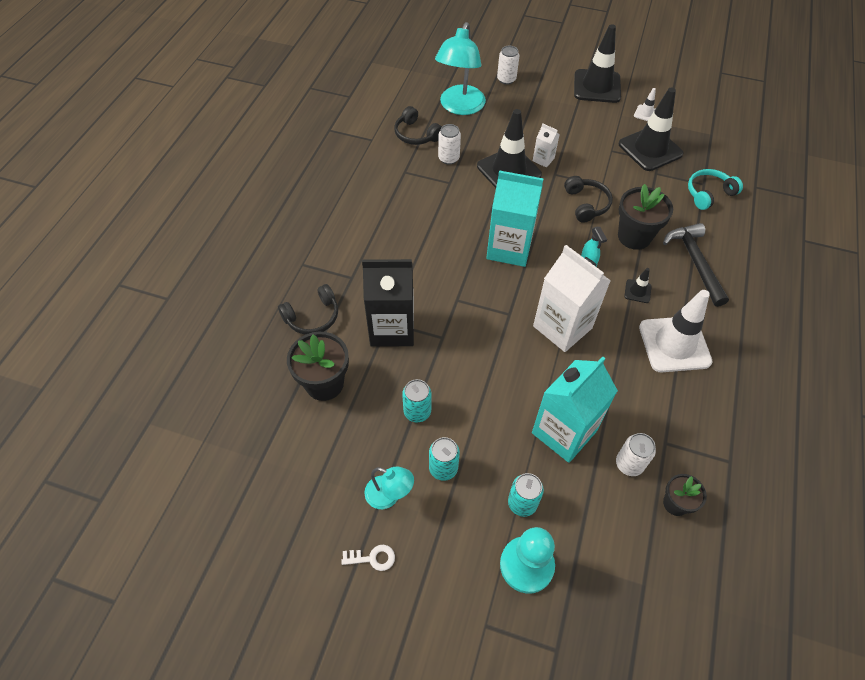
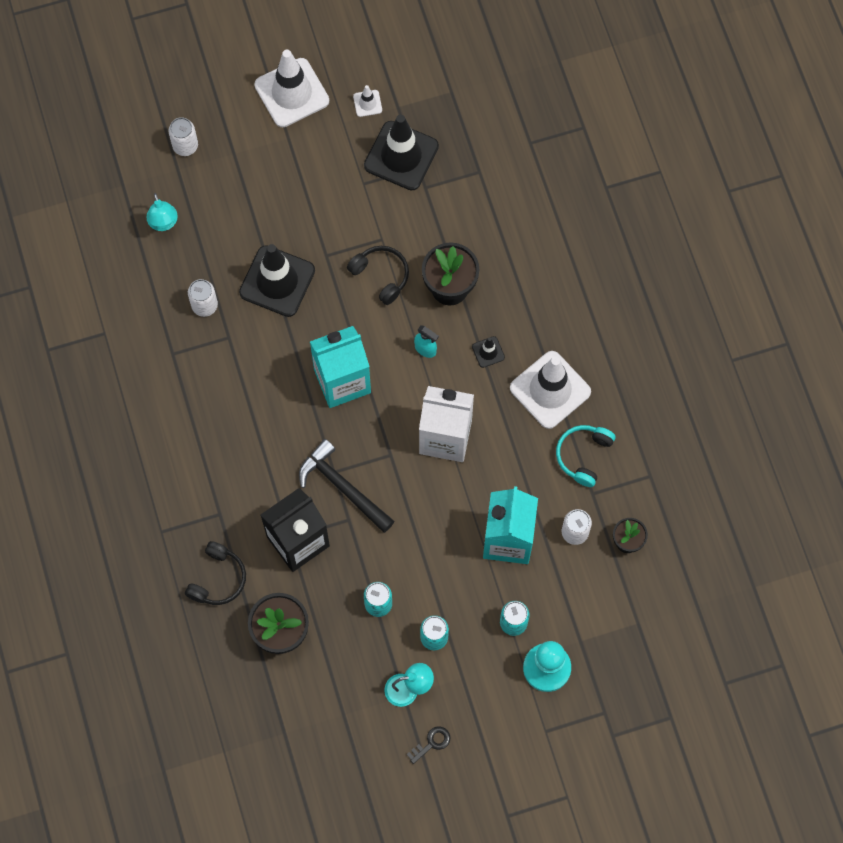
camera: 35 degrees left, 15 degrees up
(372, 558) = (432, 743): white key -> black key
(416, 134) = (146, 294): black headphones -> none
(459, 107) = (164, 223): turquoise lamp -> turquoise lamp, size x0.52
(543, 159) = (302, 243): white carton -> none
(597, 86) = (292, 93): black traffic cone -> white traffic cone
(695, 262) = (521, 282): black hammer -> black hammer (343, 487)
(708, 194) = (490, 183): turquoise headphones -> turquoise headphones (583, 456)

